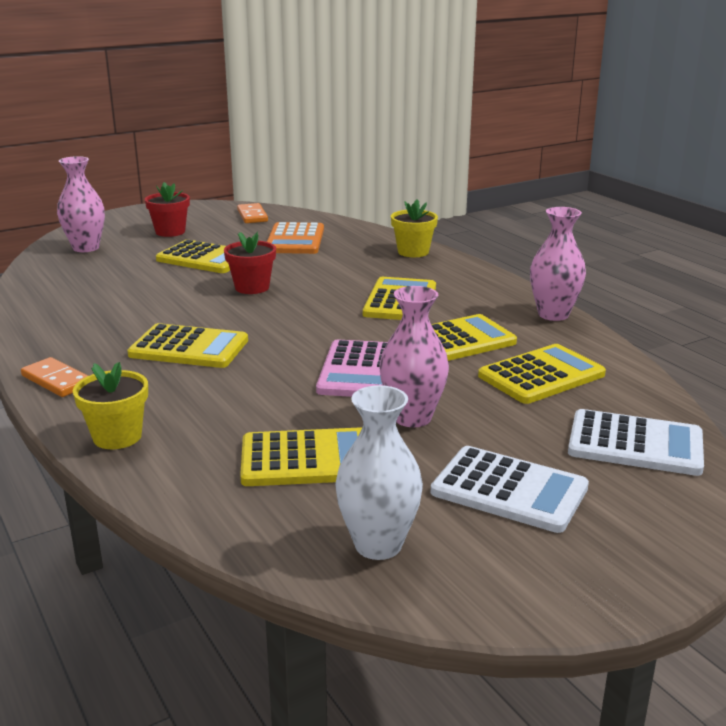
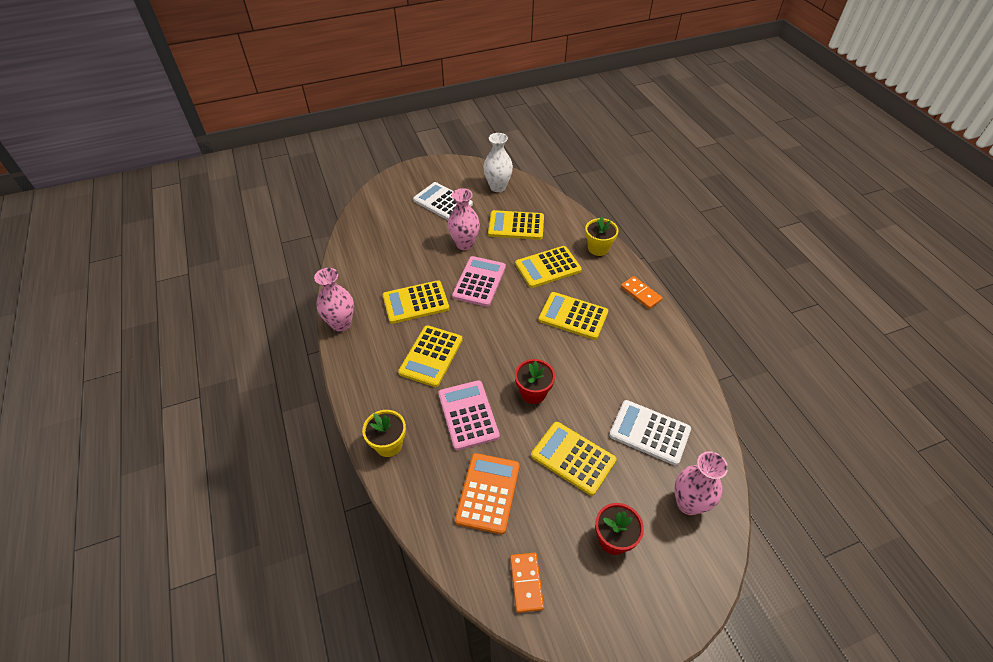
camera: 170 degrees left, 25 degrees up
(331, 270) = (468, 415): none -> pink calculator
(541, 375) = (388, 266): yellow calculator -> yellow calculator (548, 267)
(635, 444) = (378, 217): white calculator -> white calculator (649, 432)

